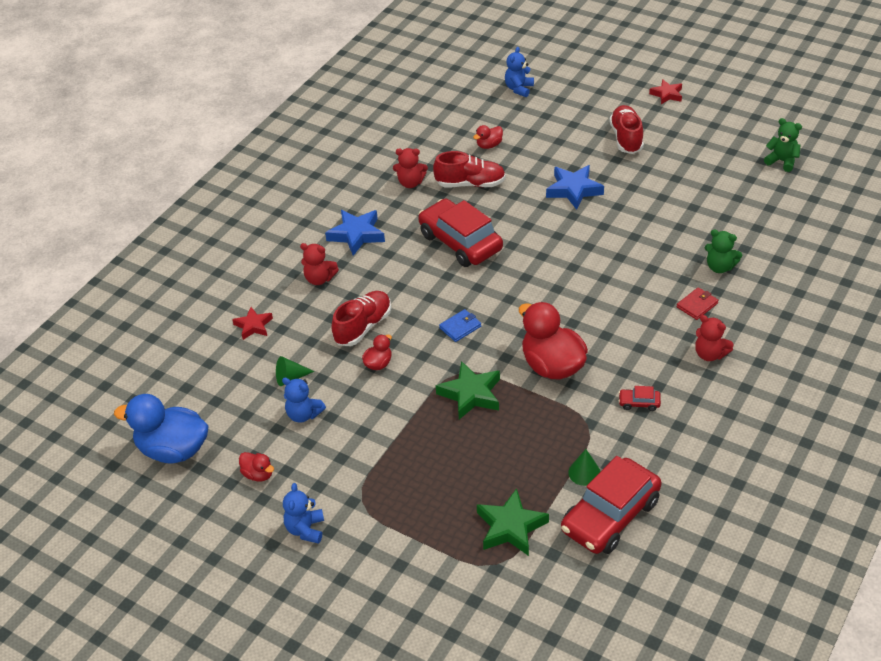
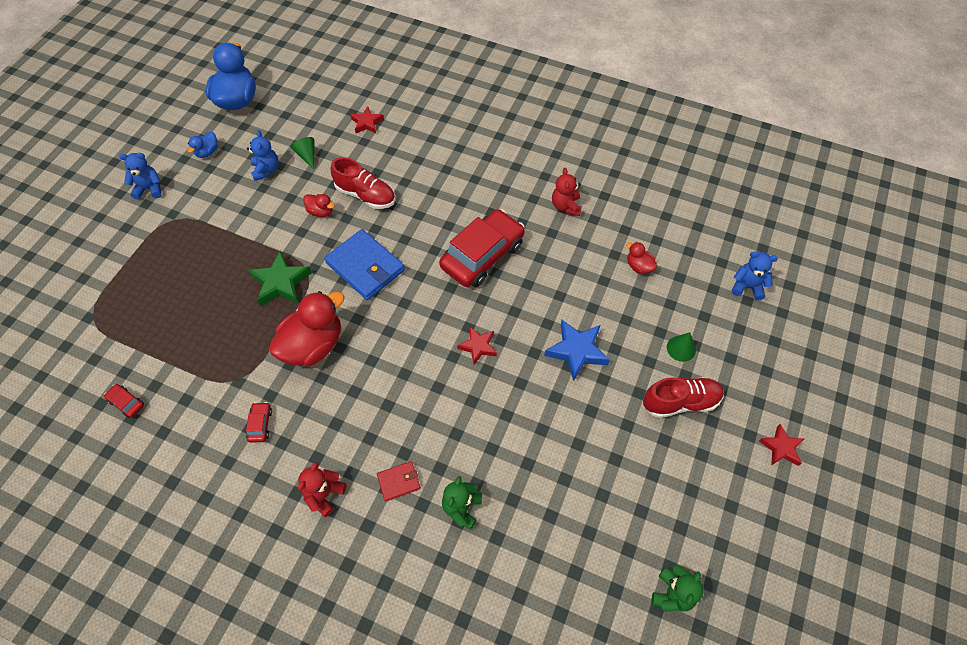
camera: 80 degrees right, 15 degrees up
(258, 474) = (207, 152): red duck -> blue duck
(304, 414) = (266, 170): blue teddy bear -> blue teddy bear turned 150 degrees clockwise
(319, 279) = (425, 157): red teddy bear -> none
(356, 235) = (485, 175): blue star -> none
(460, 327) = (365, 267): blue wallet -> blue wallet, size x2.03
(470, 184) = (572, 255): red shoe -> none
(511, 527) = (128, 325): green star -> none
(564, 250) = (478, 347): none -> red star
(584, 472) = (179, 379): green cone -> green cone (681, 348)
(610, 516) = (126, 403): red car -> red car, size x0.40
(697, 305) = (399, 481): red wallet -> red wallet turned 60 degrees counterclockwise

